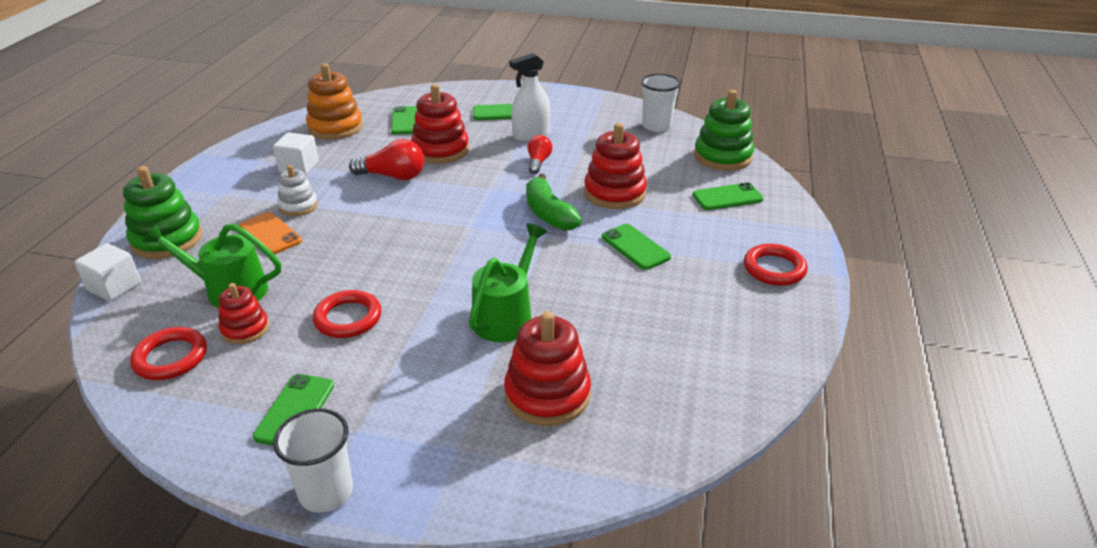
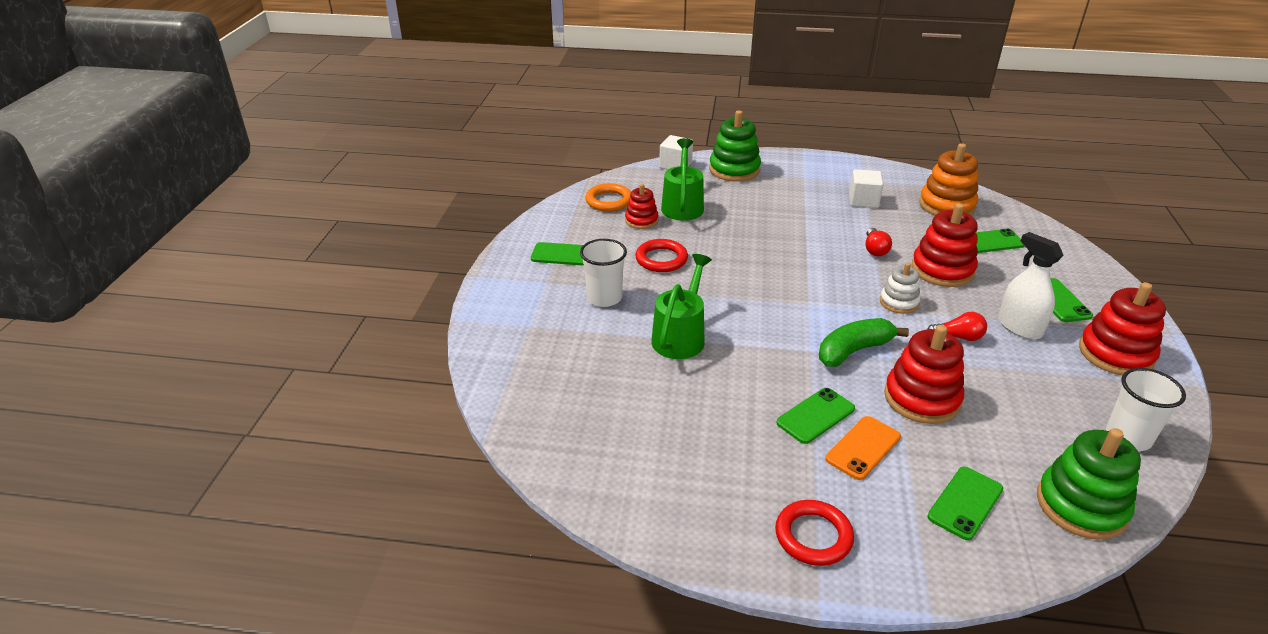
camera: 85 degrees right, 0 degrees up
(171, 358) = (609, 201): red ring -> orange ring
(270, 234) = (757, 207): orange phone -> orange phone (863, 448)
(298, 206) = (802, 212): white stacking toy -> white stacking toy (899, 302)
(326, 492) = (494, 278): white cup -> white cup (604, 298)
(393, 176) = (875, 249): red light bulb -> red light bulb, size x0.64
(507, 315) = (681, 336): green watering can -> green watering can turned 90 degrees counterclockwise
(547, 394) = (586, 365): red stacking toy -> red stacking toy (1115, 354)
(727, 197) = (965, 503): green phone -> green phone turned 60 degrees clockwise

